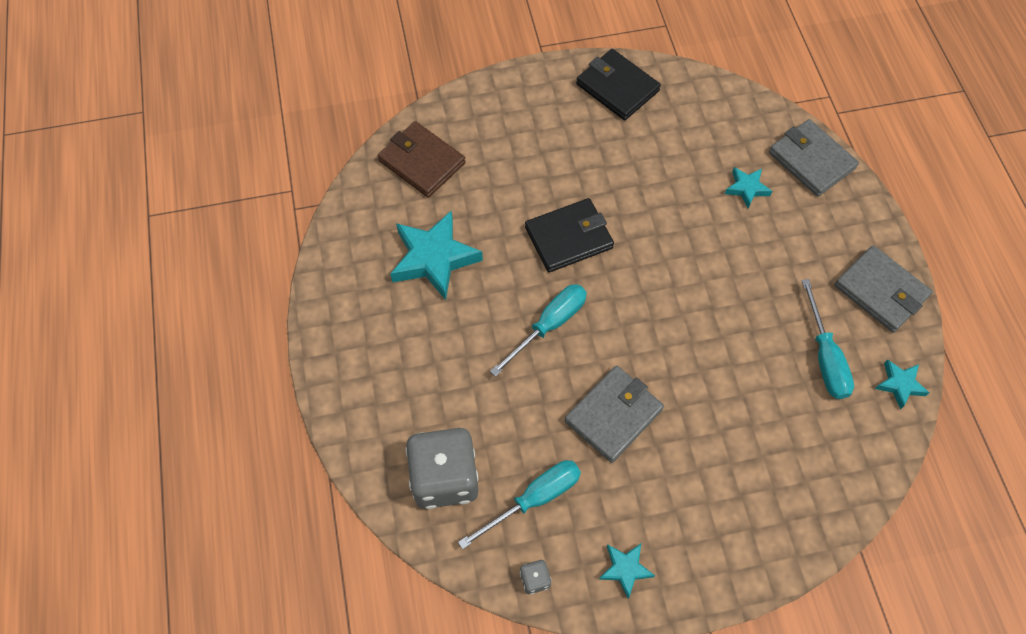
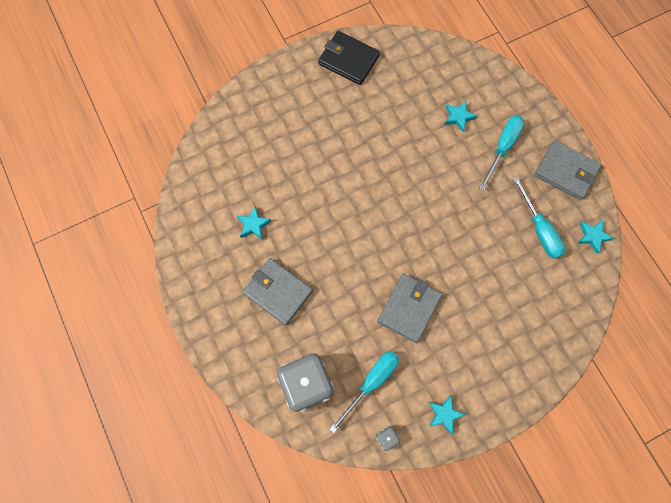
camera: 15 degrees left, 10 degrees up
(422, 162) = (223, 152): brown wallet -> none
(434, 258) = (253, 225): turquoise star -> turquoise star, size x0.51
(549, 325) = (348, 254): turquoise screwdriver -> turquoise screwdriver (502, 147)
(568, 238) = (344, 185): black wallet -> none
(811, 160) = (497, 85): grey wallet -> grey wallet (278, 292)

